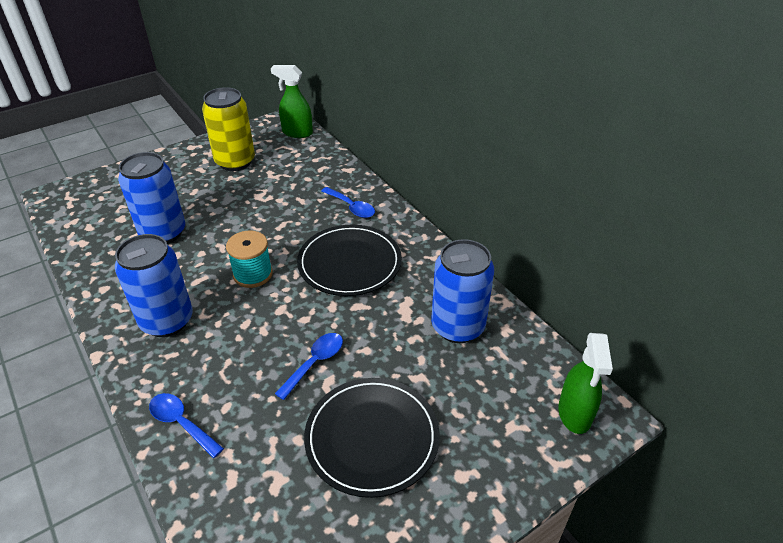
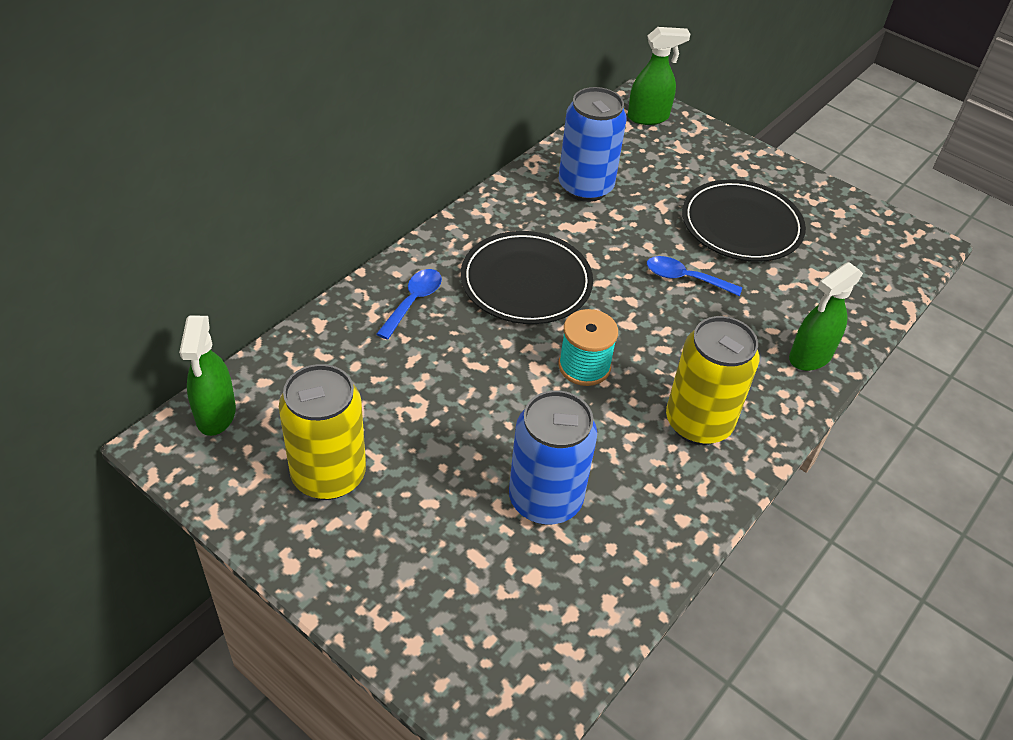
camera: 110 degrees left, 5 degrees up
(167, 321) = (698, 423): blue can -> yellow can
(181, 423) = (810, 357): blue spoon -> green spray bottle

